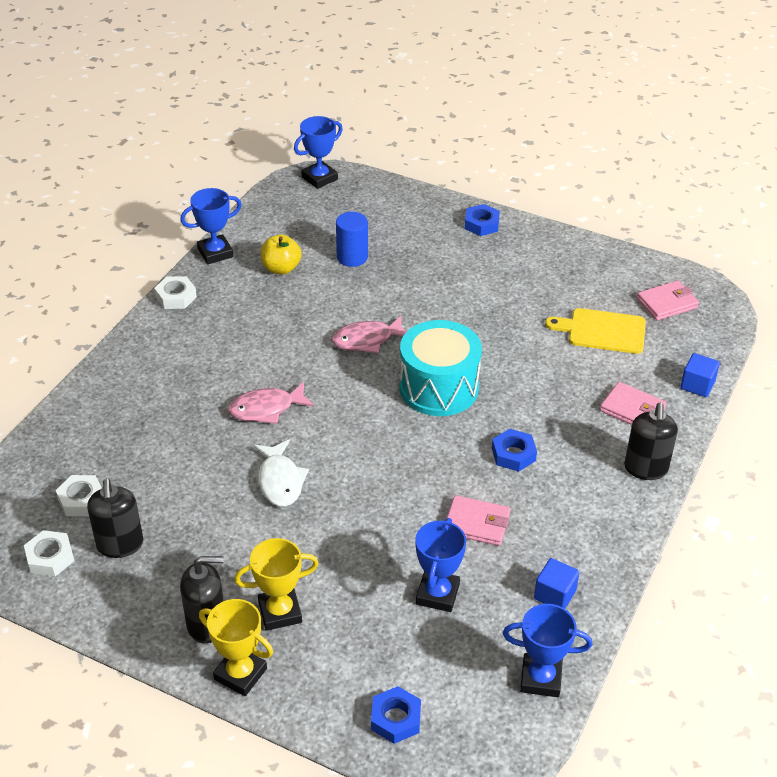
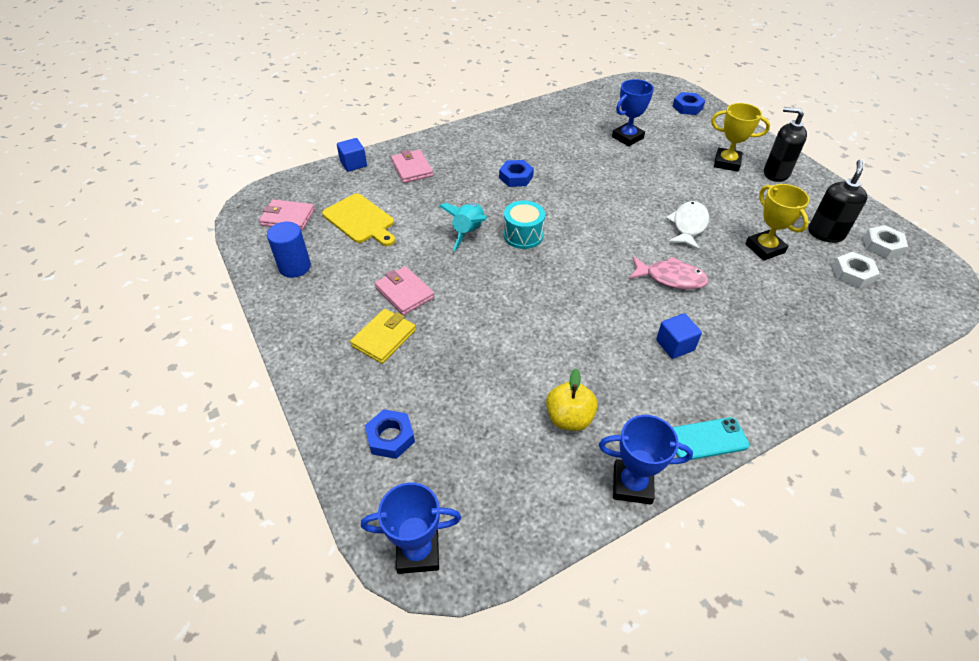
camera: 145 degrees left, 5 degrees up
(176, 297) = (707, 439): white nut -> turquoise phone
(240, 674) = (763, 148): yellow trophy -> yellow trophy (764, 248)
(352, 257) = (485, 393): blue cylinder -> blue cylinder (295, 267)
(367, 340) = (545, 297): pink fish -> none
(438, 388) = (523, 235): turquoise drum -> turquoise drum, size x0.58
(461, 256) = (384, 338): none -> yellow wallet
(477, 523) = (575, 156): pink wallet -> pink wallet (404, 293)
(481, 224) = (322, 365): blue nut -> blue nut (390, 437)
(492, 366) = (468, 232): none -> turquoise rocket
(540, 678) = (603, 95): blue trophy -> none
(555, 594) = (564, 115): blue cube -> blue cube (675, 345)
(646, 468) = (447, 140): black soap dispenser -> none

